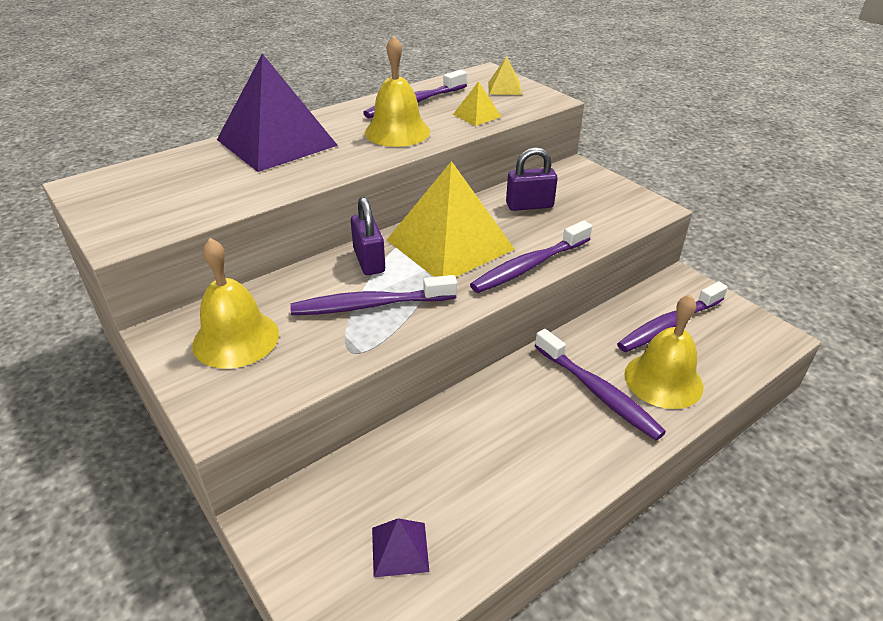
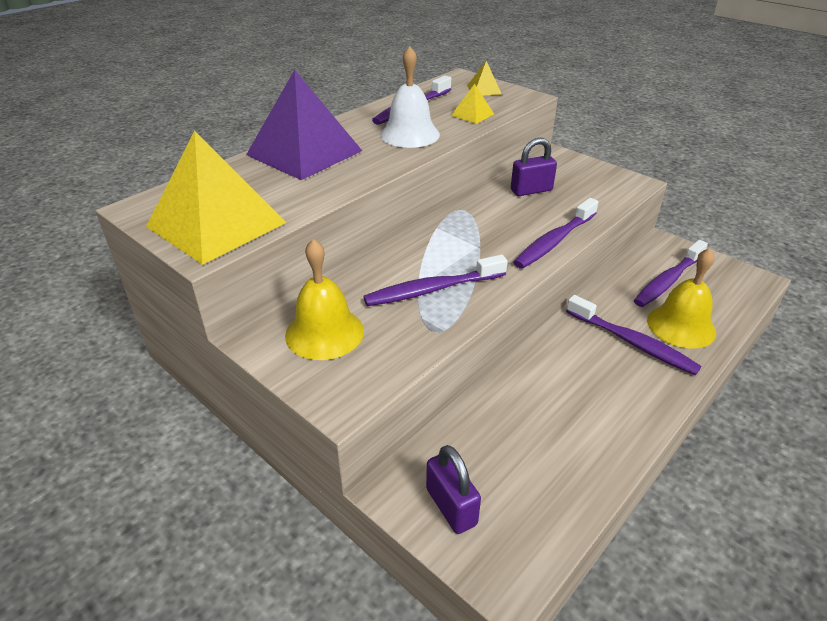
camera: 10 degrees left, 0 degrees up
(369, 261) = (413, 252): purple padlock -> purple padlock (451, 506)
(397, 132) = (409, 134): yellow bell -> white bell
(400, 549) = (520, 495): purple pyramid -> none
(450, 244) = (478, 230): yellow pyramid -> yellow pyramid (216, 224)

